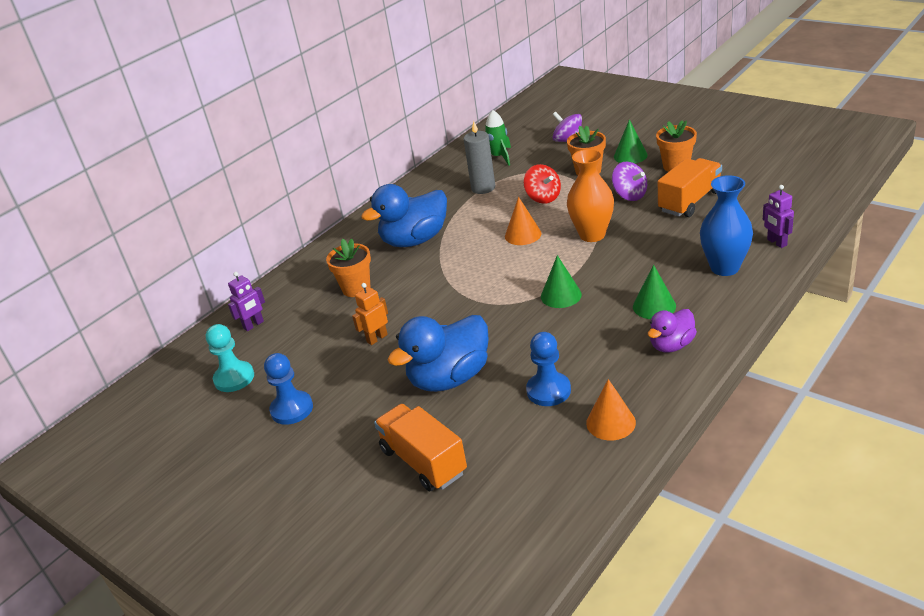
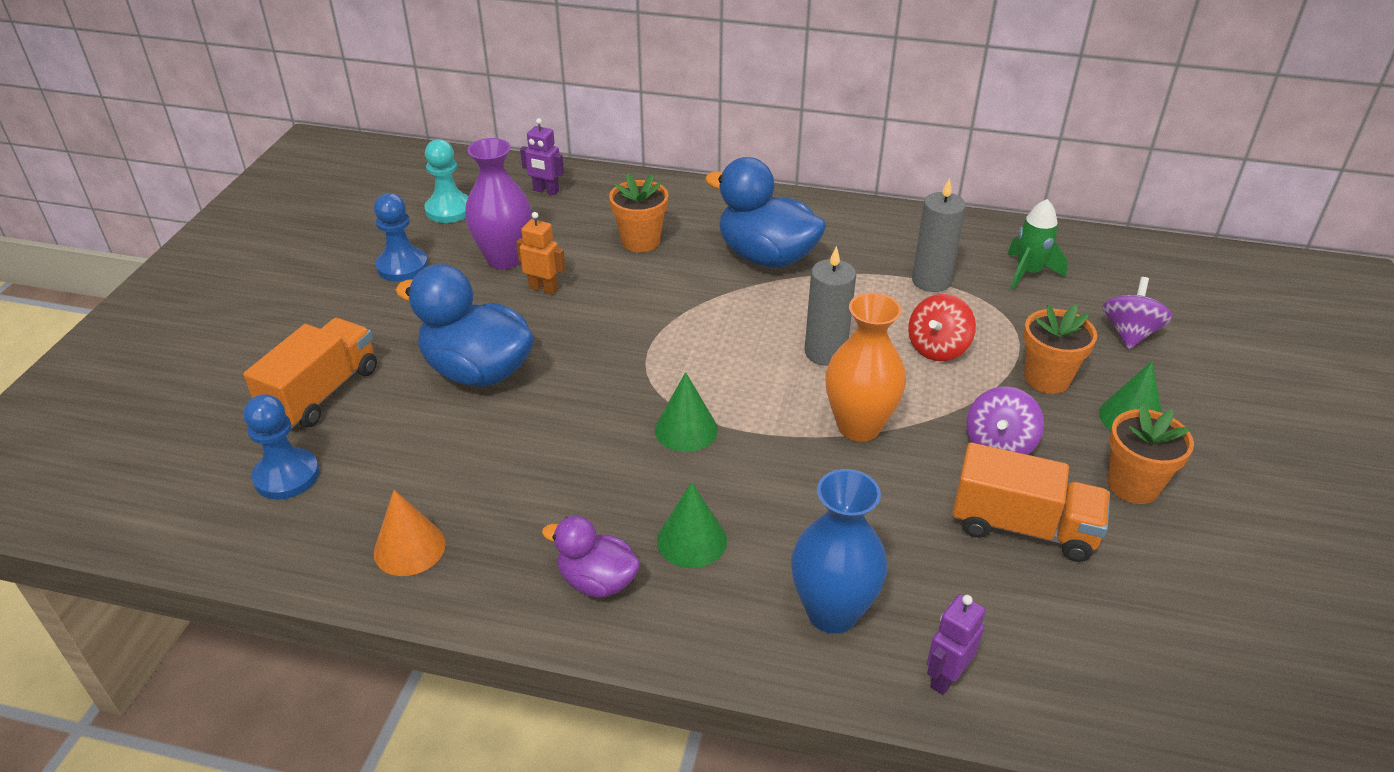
camera: 60 degrees right, 5 degrees up
(325, 354) = (504, 259): none -> purple vase
(523, 235) = (825, 352): orange cone -> grey candle
(548, 391) = (467, 469): blue pawn -> blue pawn (287, 476)

